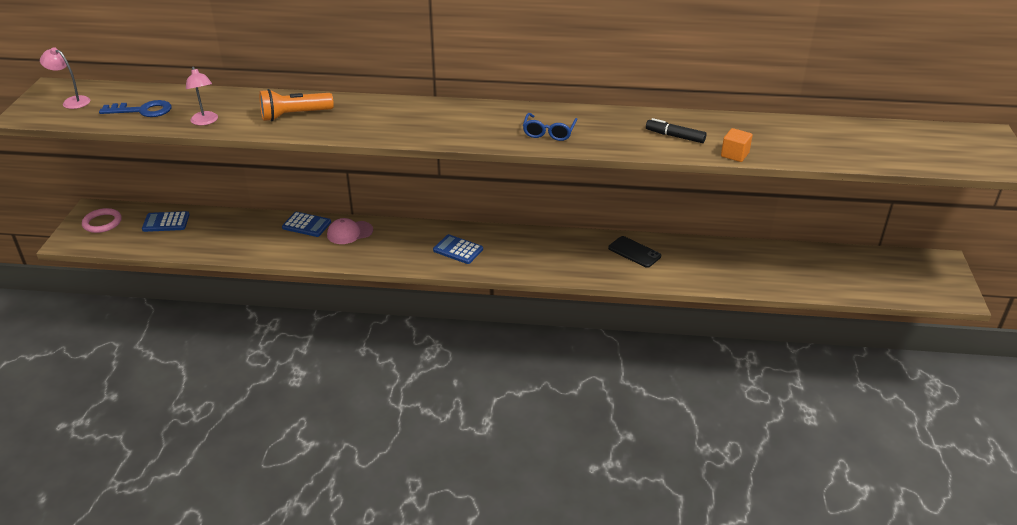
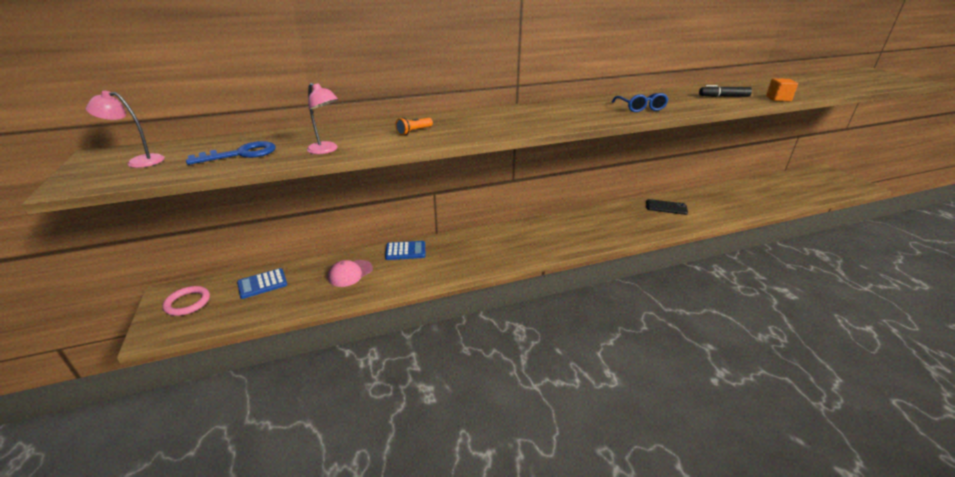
camera: 25 degrees left, 5 degrees down
(294, 115) = (414, 131): orange flashlight -> orange flashlight, size x0.53
(349, 232) = (449, 247): pink cap -> pink cap (350, 273)
(458, 250) = (548, 237): blue calculator -> none

